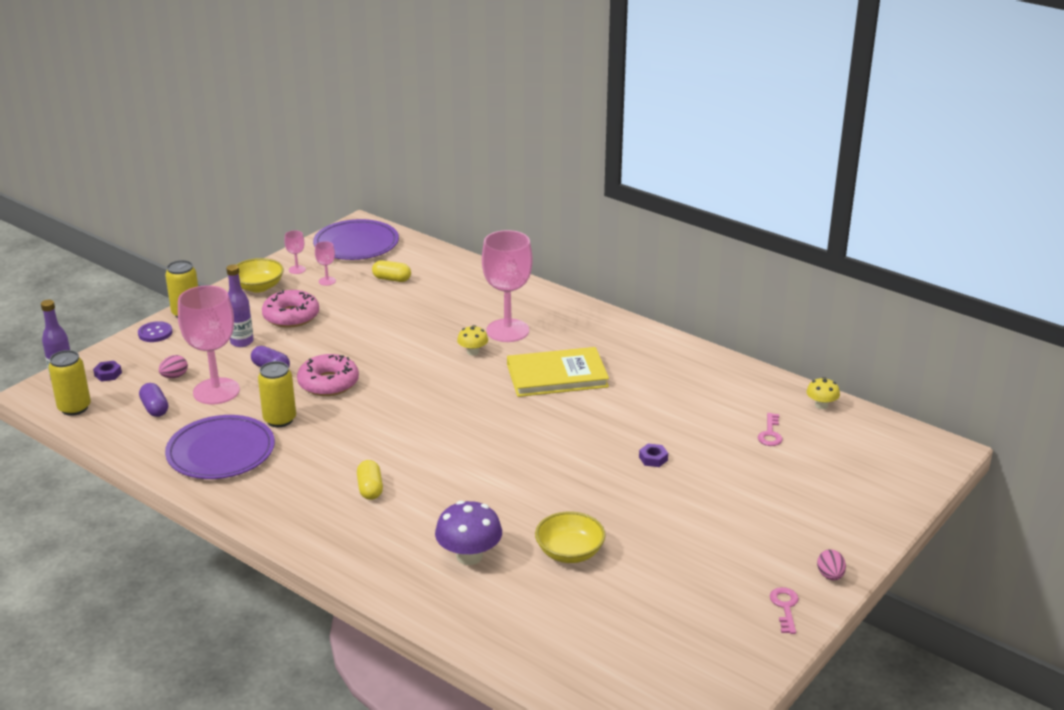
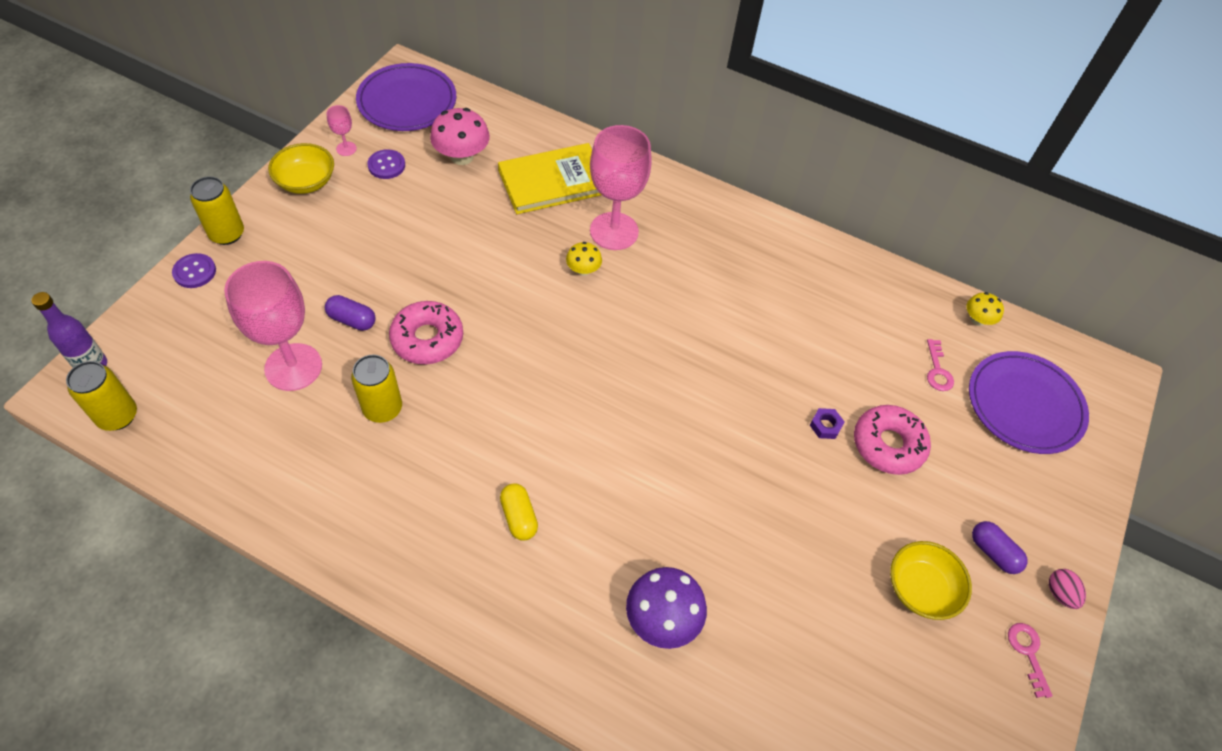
camera: 15 degrees left, 25 degrees up
(108, 374) = (149, 350): purple nut -> none
(155, 408) = (222, 406): purple capsule -> purple capsule (993, 552)
(174, 376) = (235, 346): pink egg -> none
(221, 452) = (322, 474): purple plate -> purple plate (1024, 405)
(242, 342) = (306, 278): purple bottle -> none
(291, 316) = (357, 228): pink donut -> pink donut (888, 445)
(327, 281) = (386, 165): pink goblet -> purple button
(392, 279) = (462, 156): yellow capsule -> pink mushroom
(557, 376) = (687, 300): yellow book -> yellow book (553, 182)
(569, 552) = (774, 596): yellow bowl -> yellow bowl (921, 589)

